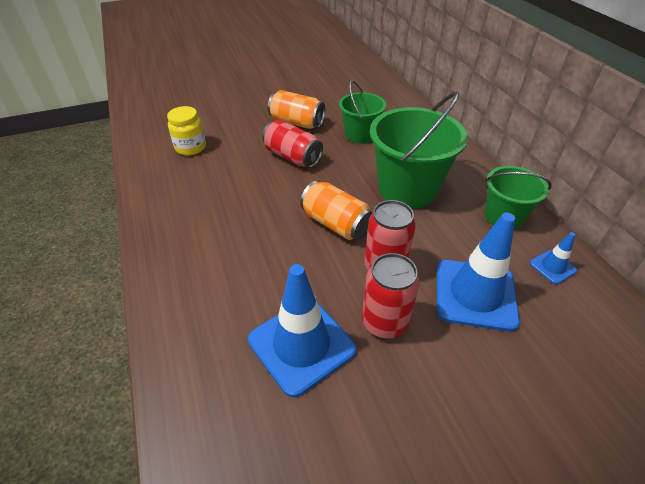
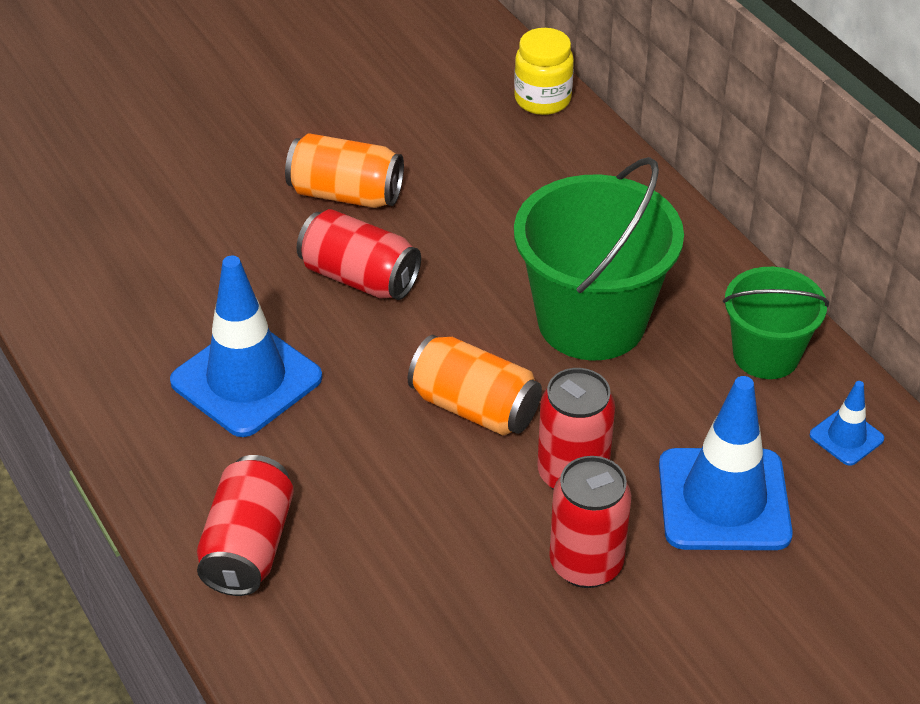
camera: 10 degrees left, 0 degrees up
(188, 282) = (248, 546): none -> red can
(190, 147) = (147, 280): yellow jar -> yellow jar (542, 99)
(301, 344) = (464, 615): blue traffic cone -> blue traffic cone (246, 380)
(360, 135) = (481, 209): green bucket -> none

